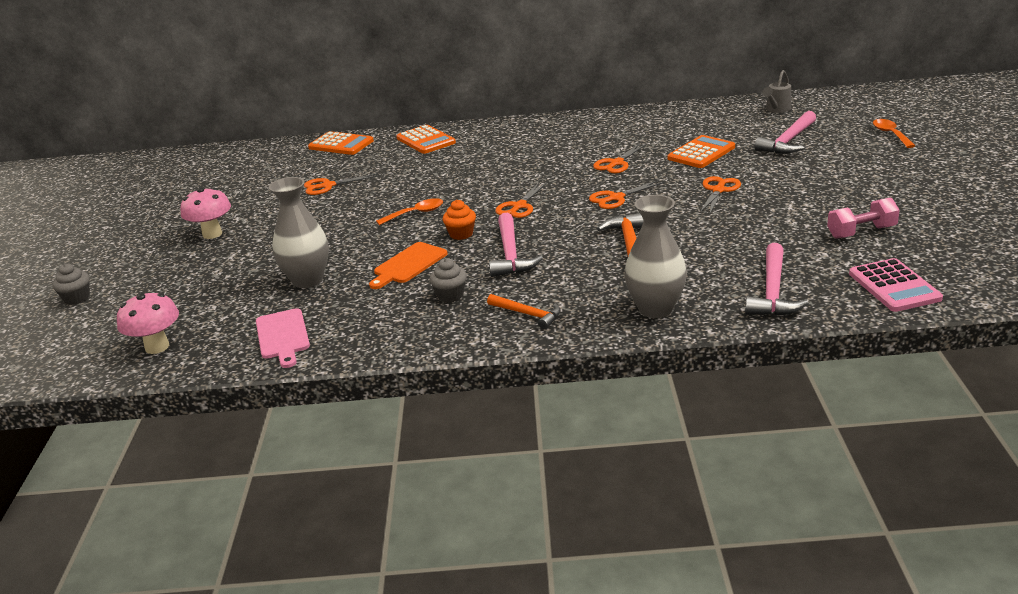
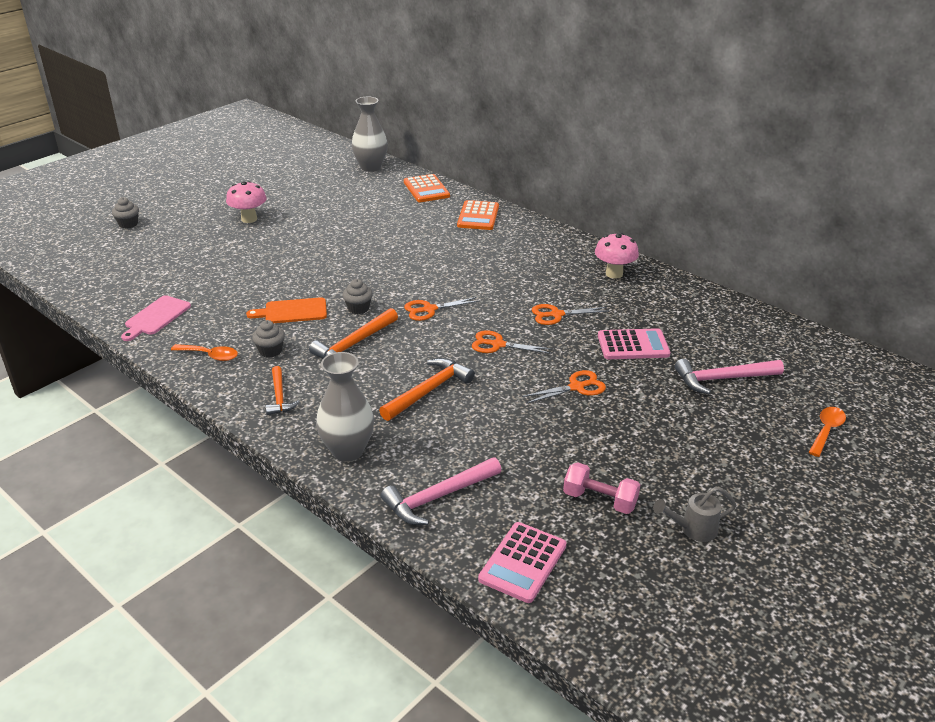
camera: 40 degrees right, 5 degrees up
(157, 347) = (103, 282): pink mushroom -> pink mushroom (614, 274)
(307, 280) = (231, 286): grey vase -> grey vase (371, 167)
(328, 186) = (361, 220): orange scissors -> none
(416, 213) = (365, 274): orange spoon -> orange spoon (210, 356)
(461, 234) = (358, 308): orange cupcake -> grey cupcake
(510, 254) = (354, 344): pink hammer -> orange hammer
(701, 153) = (633, 345): orange calculator -> pink calculator
(776, 109) = (778, 342): grey watering can -> grey watering can (693, 529)

